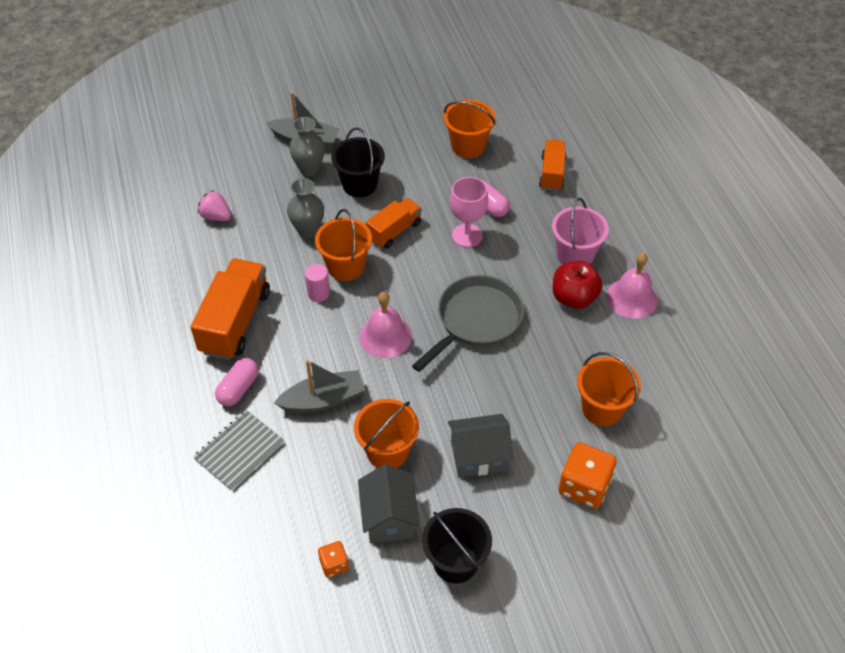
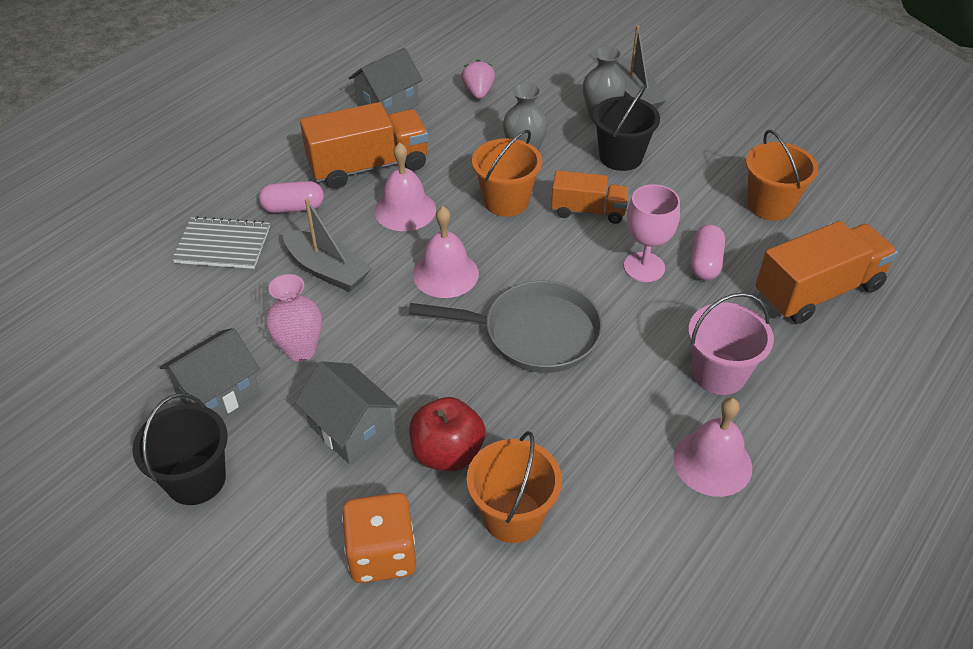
camera: 55 degrees right, 5 degrees down
(174, 274) = (387, 104): none -> grey house
(303, 325) = (405, 210): none -> pink bell
(318, 293) = (454, 200): pink cylinder -> none
(334, 564) = (134, 380): orange dice -> none
(387, 451) = (300, 350): orange bucket -> pink vase
(552, 173) = (818, 291): orange truck -> orange truck, size x1.65
(574, 298) = (653, 404): red apple -> red apple (447, 453)

